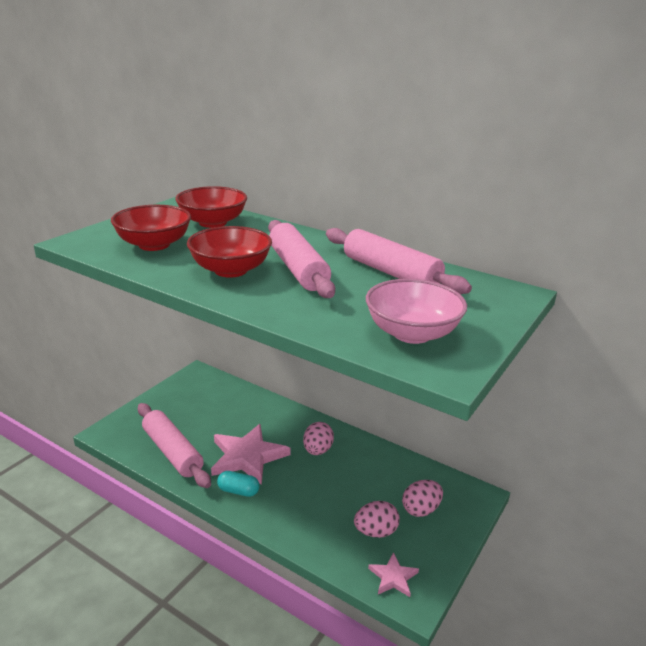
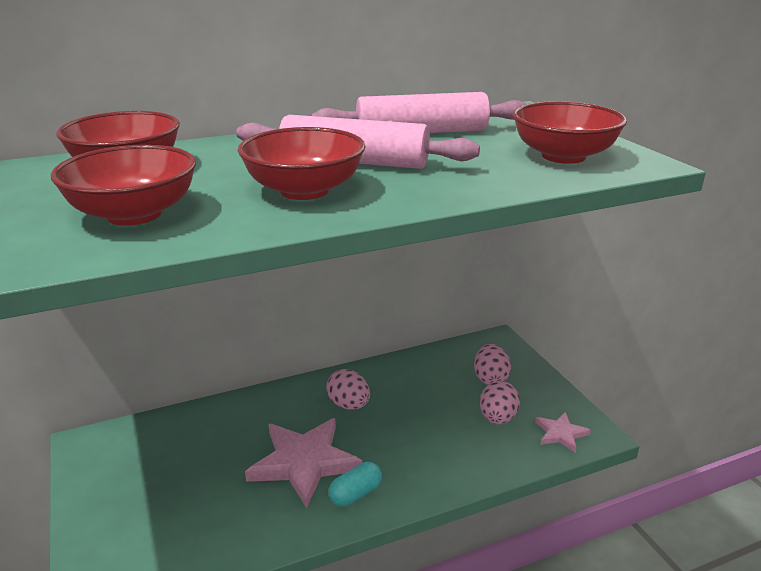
camera: 55 degrees left, 0 degrees up
(172, 452) = (222, 530): pink rolling pin -> none
(412, 333) = (563, 156): pink bowl -> red bowl

